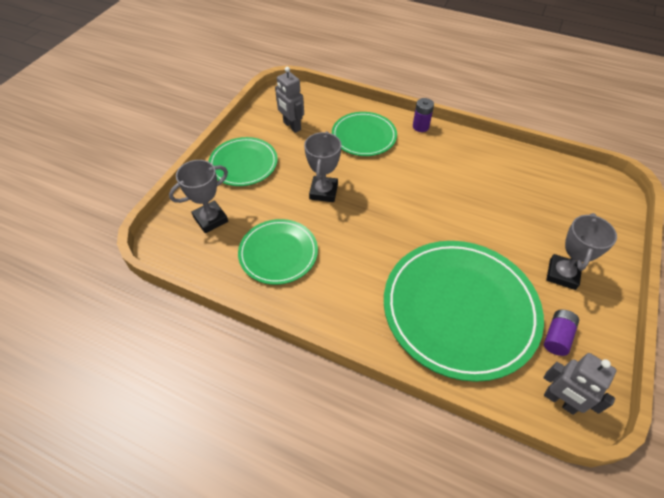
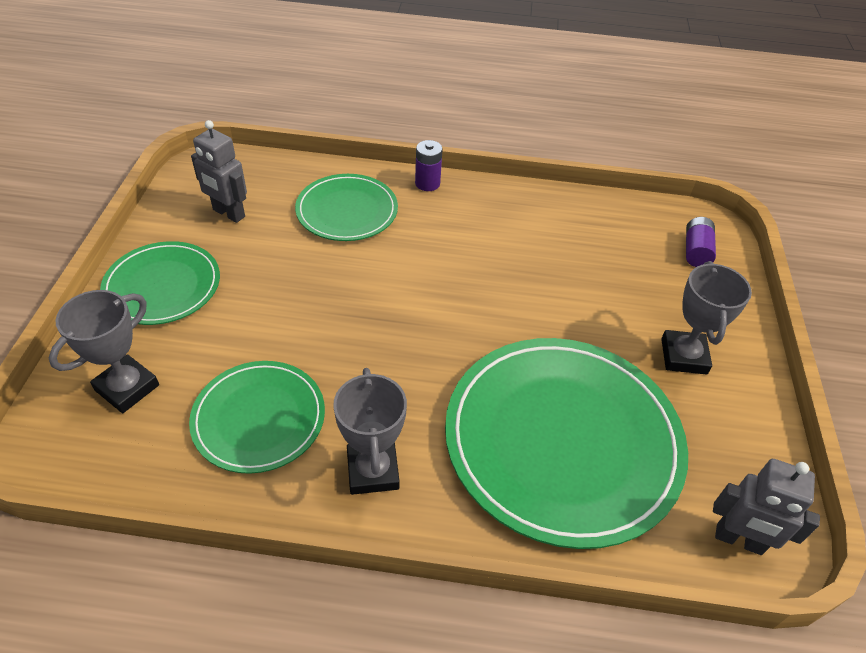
camera: 20 degrees left, 5 degrees down
(323, 192) = (307, 306): grey trophy -> grey trophy (372, 471)
(557, 337) = (705, 447): purple battery -> purple battery (696, 251)

